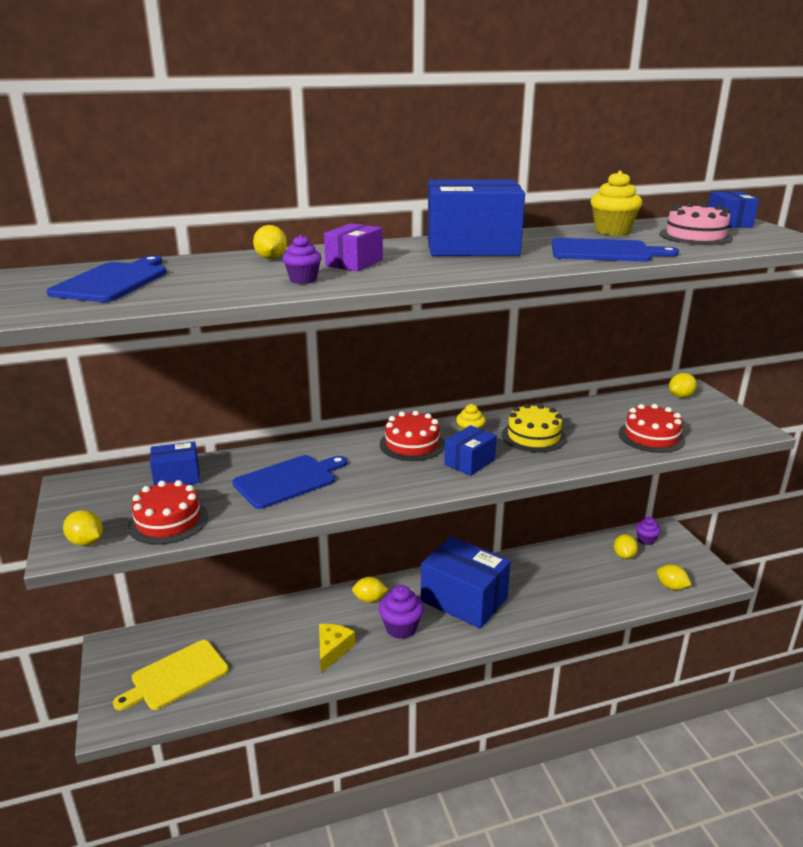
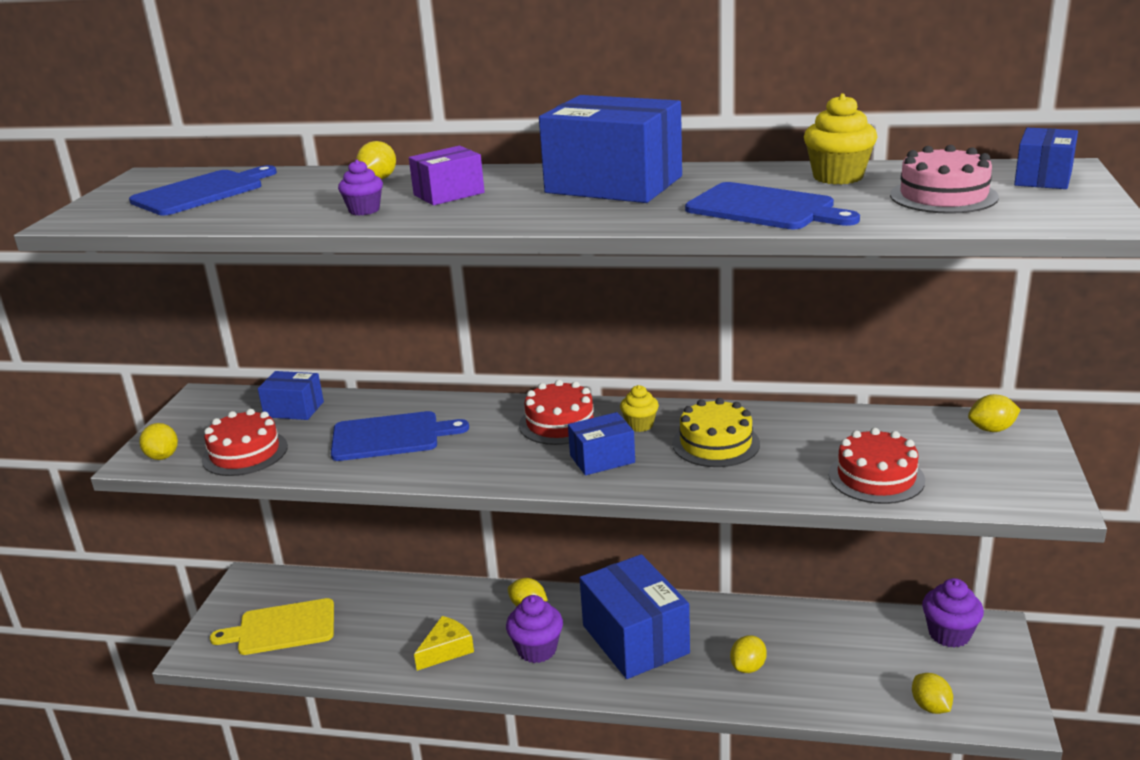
camera: 30 degrees right, 0 degrees up
(624, 555) = (897, 646): yellow lemon -> yellow lemon (748, 667)
(646, 540) = (949, 634): purple cupcake -> purple cupcake, size x1.60

